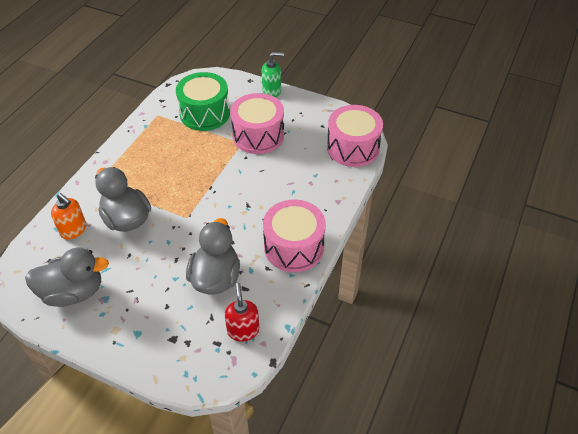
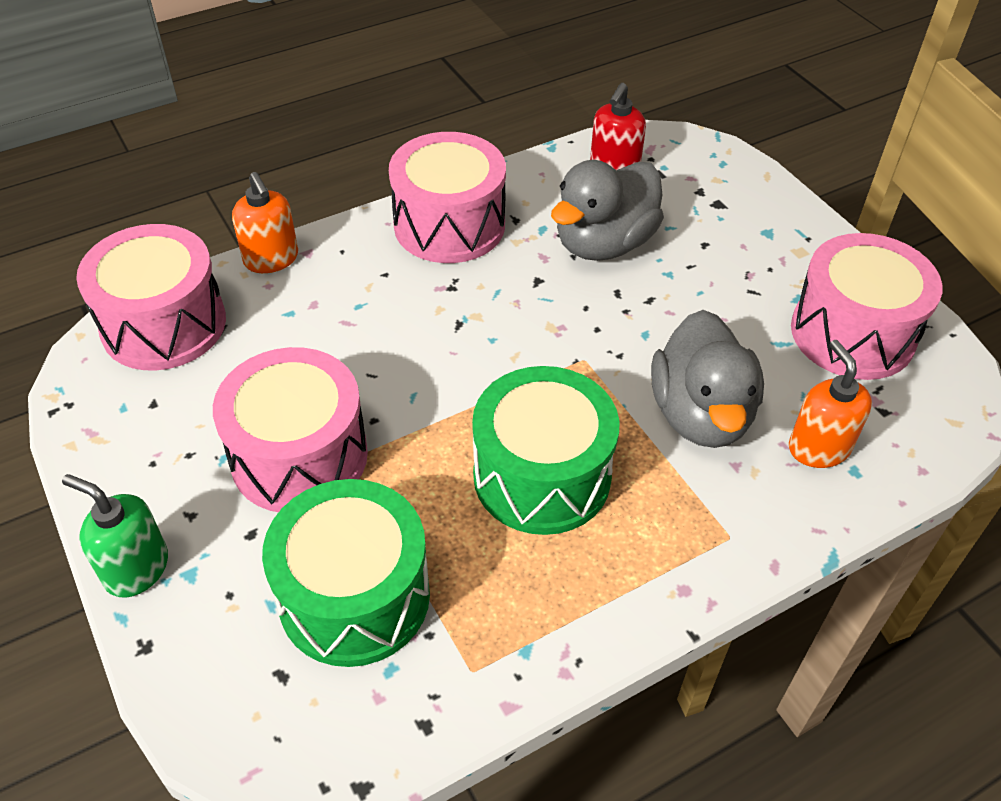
camera: 145 degrees left, 0 degrees up
(73, 292) = (852, 333): grey duck -> pink drum
(173, 169) = (542, 476): none -> green drum
(347, 190) = (271, 259): none -> orange soap dispenser

